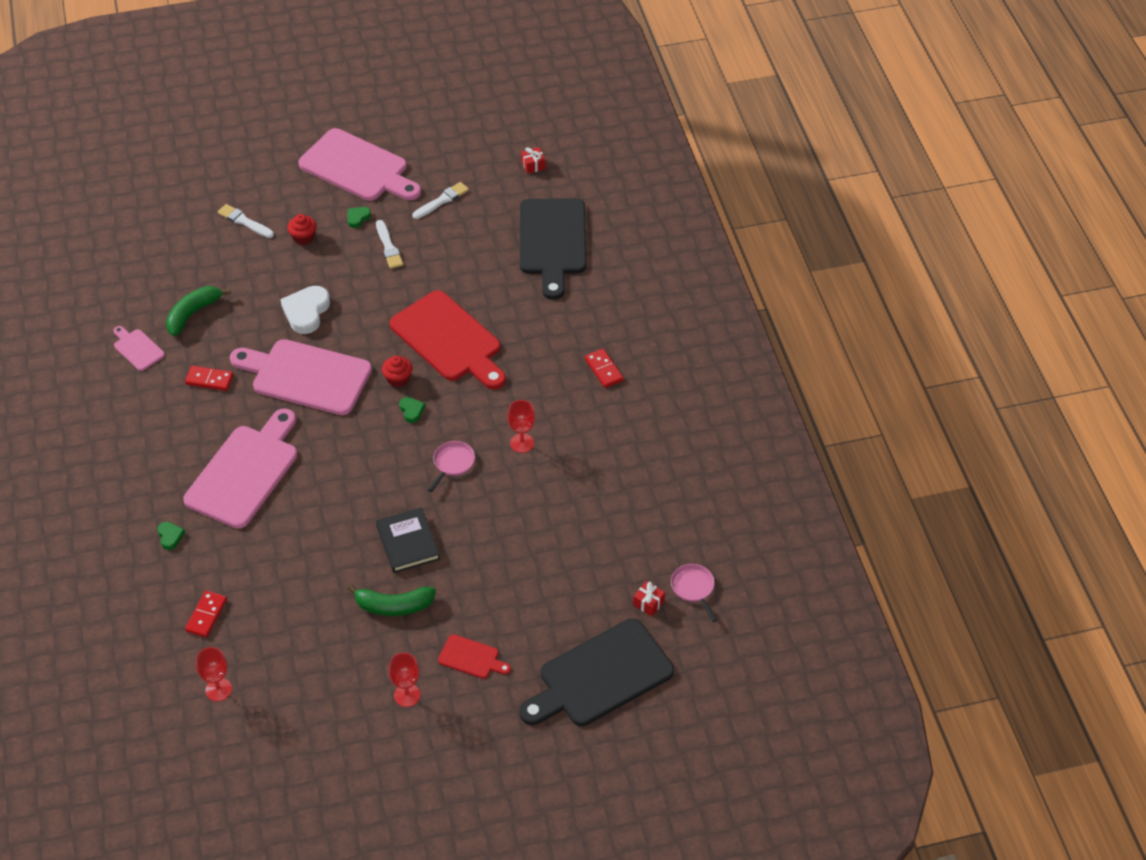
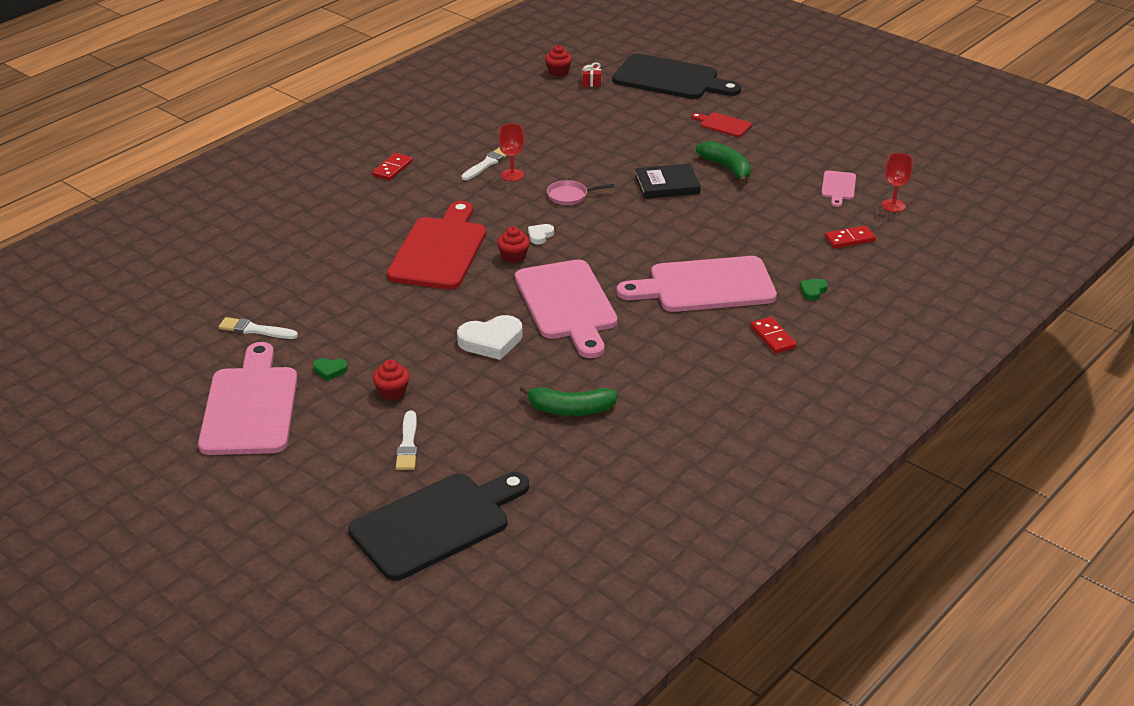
camera: 125 degrees left, 15 degrees down
(137, 348) = (653, 421): pink cutting board -> pink cutting board (838, 187)
(209, 380) = (636, 356): red domino -> red domino (772, 337)
(388, 247) = (354, 333): white brush -> white brush (487, 163)
(407, 695) = (784, 135): red goblet -> none
(408, 542) = (667, 185): black book -> black book turned 45 degrees clockwise
(411, 410) = (540, 236): green heart -> white heart
(471, 658) = (723, 124): red cutting board -> red cutting board turned 45 degrees counterclockwise
(533, 165) = (152, 298): red gift -> none
(552, 241) = (257, 246): black cutting board -> black cutting board (436, 524)
(693, 588) = (558, 71): pink pan -> red cupcake

